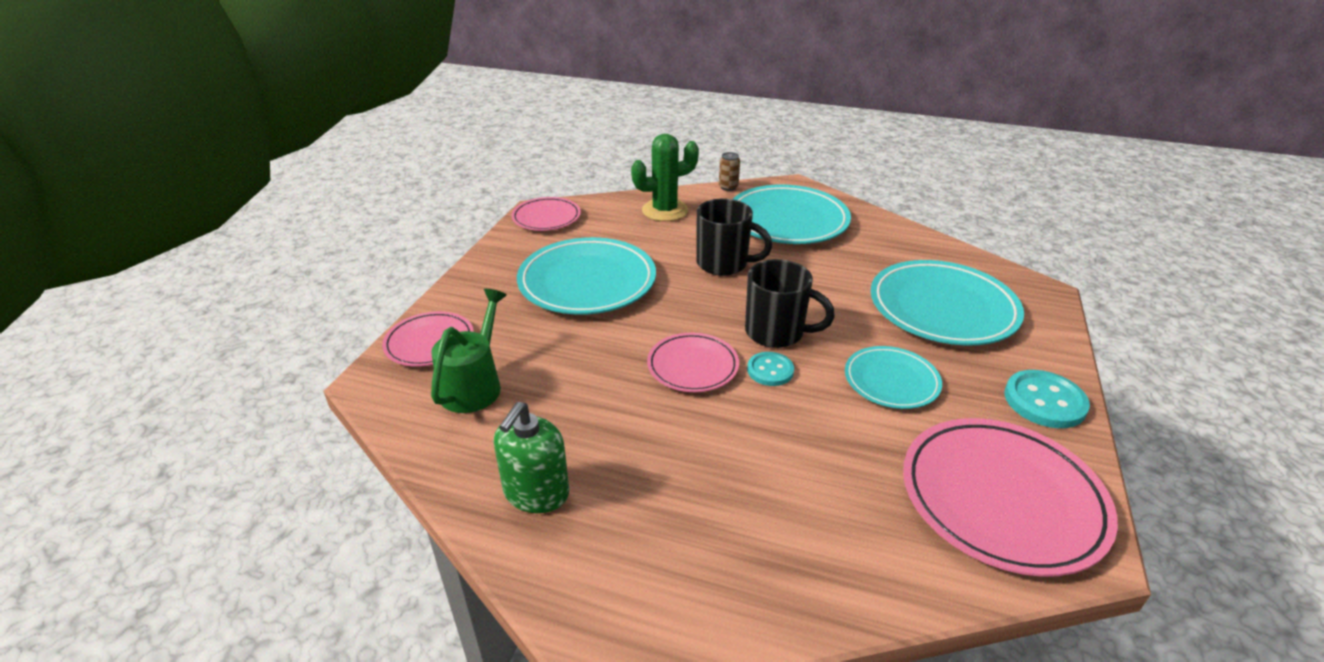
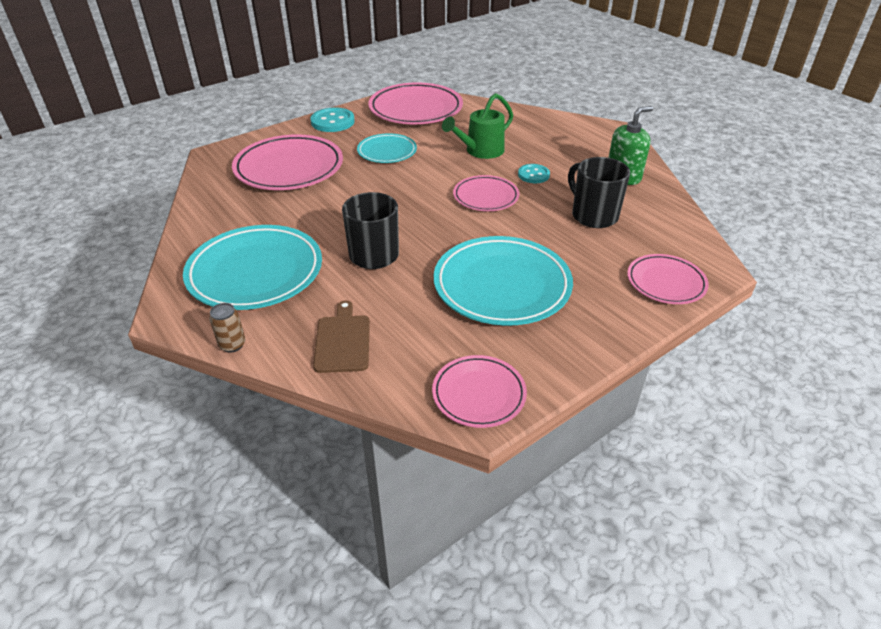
camera: 145 degrees left, 5 degrees up
(474, 384) = (639, 239): green watering can -> green watering can (480, 151)
(665, 210) = (342, 341): green cactus -> brown cutting board
(770, 370) = (443, 178): turquoise button -> turquoise button (533, 175)
(776, 332) = (409, 194): black mug -> black mug (593, 215)
(942, 308) = (289, 168): turquoise plate -> pink plate

